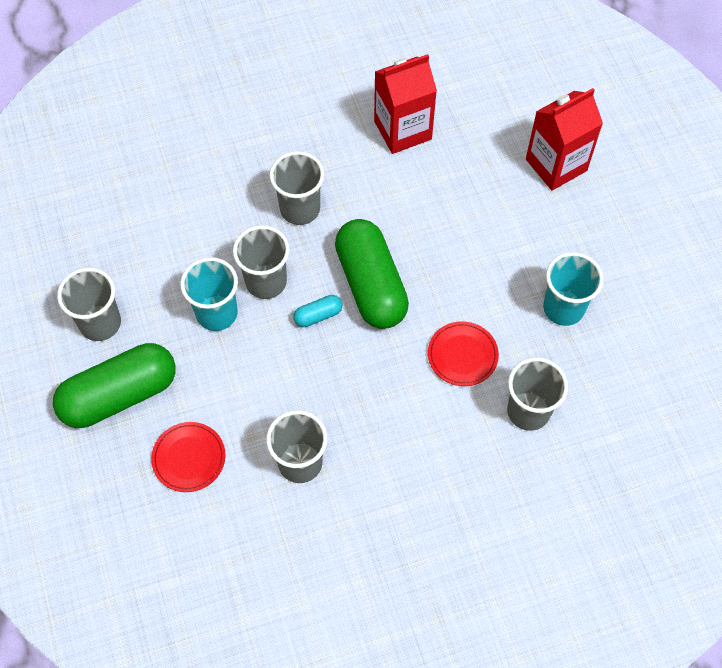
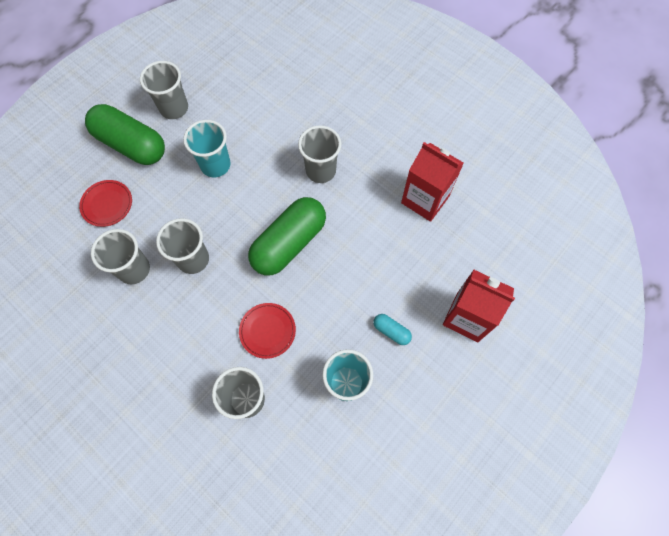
camera: 60 degrees right, 5 degrees up
(266, 282) = (254, 180): grey cup -> grey cup (193, 259)
(318, 315) = (247, 223): turquoise capsule -> turquoise capsule (391, 331)

